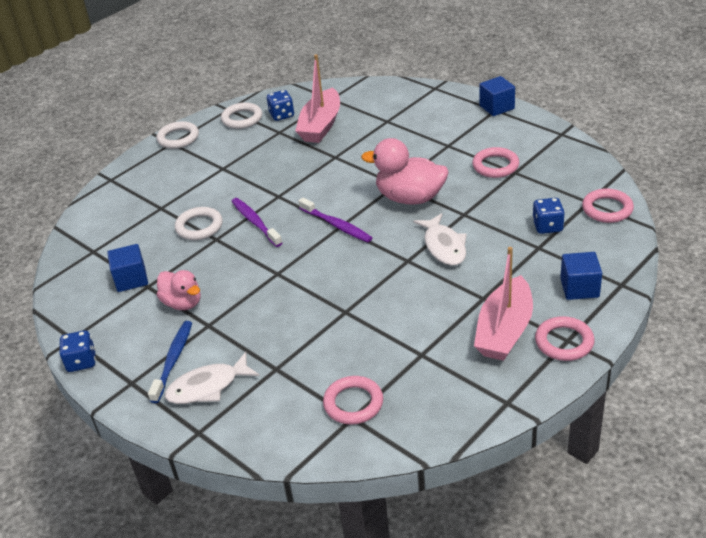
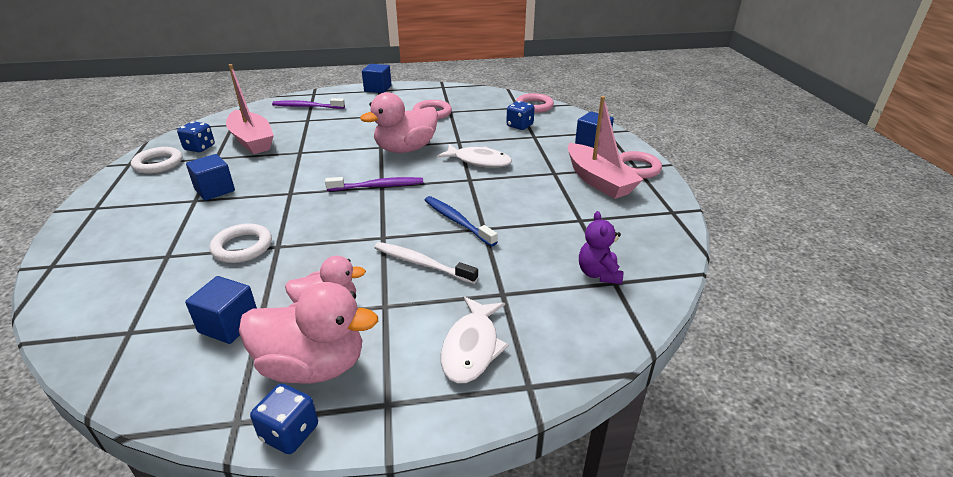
camera: 55 degrees left, 5 degrees down
(132, 334) = (313, 366): none -> pink duck
(173, 360) = (399, 353): blue toothbrush -> blue toothbrush (457, 221)
(178, 138) = (99, 201): white ring -> none
(242, 165) = (215, 190): none -> blue cube
(255, 222) = (299, 217): purple toothbrush -> purple toothbrush (307, 107)
(267, 311) = (422, 263): none -> white toothbrush
(353, 403) = (598, 274): pink ring -> purple teddy bear

